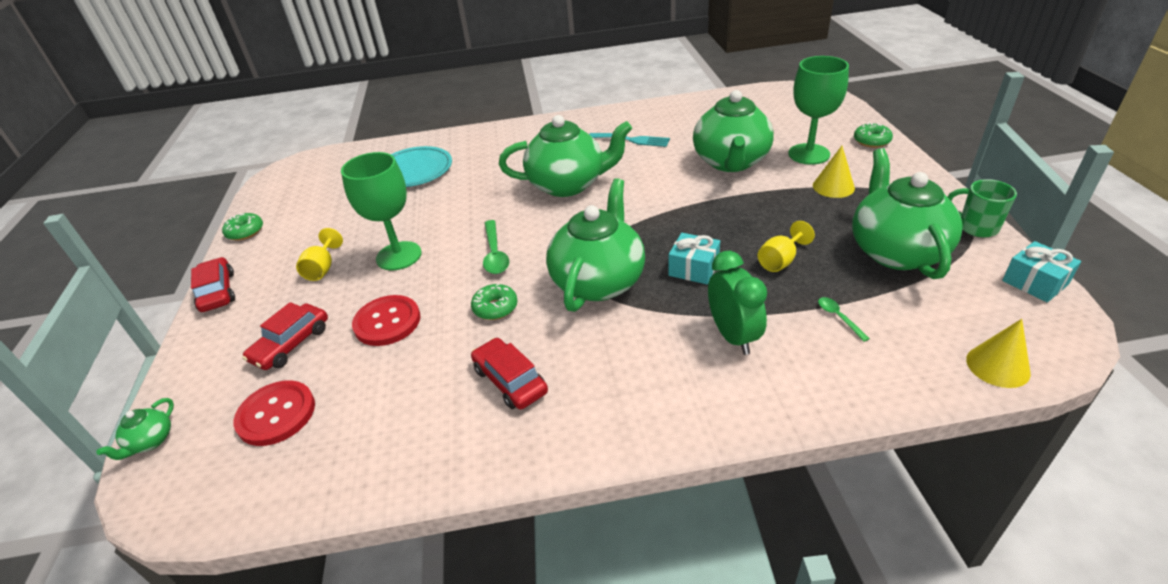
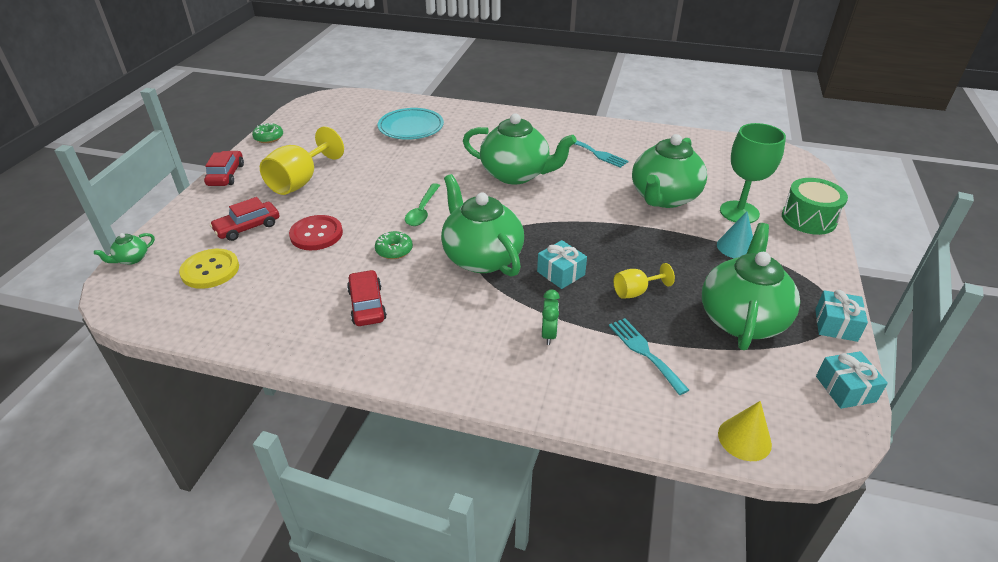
camera: 20 degrees right, 0 degrees up
(276, 414) = (210, 270): red button -> yellow button
(322, 269) = (300, 181): yellow goblet -> yellow goblet, size x1.85
(399, 256) = (356, 189): green goblet -> none
(598, 281) = (481, 257): green teapot -> green teapot turned 75 degrees counterclockwise
(733, 336) = (549, 334): green clock -> green clock, size x0.62
(833, 186) = (736, 247): yellow cone -> turquoise cone
(838, 317) = (644, 352): green spoon -> turquoise fork
(871, 141) = (808, 219): green donut -> green drum
(976, 227) = (836, 325): green mug -> turquoise gift

